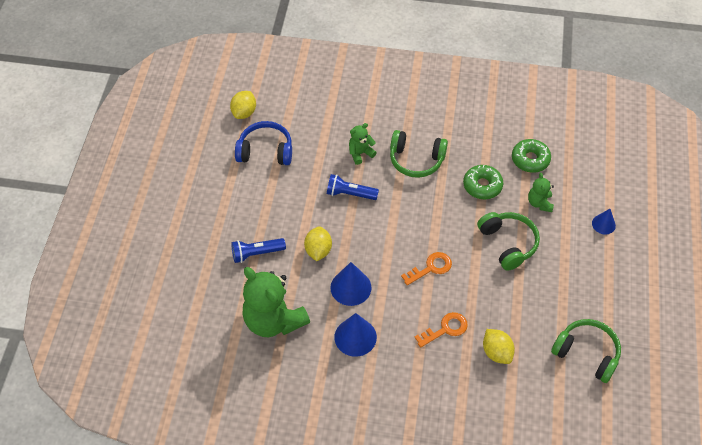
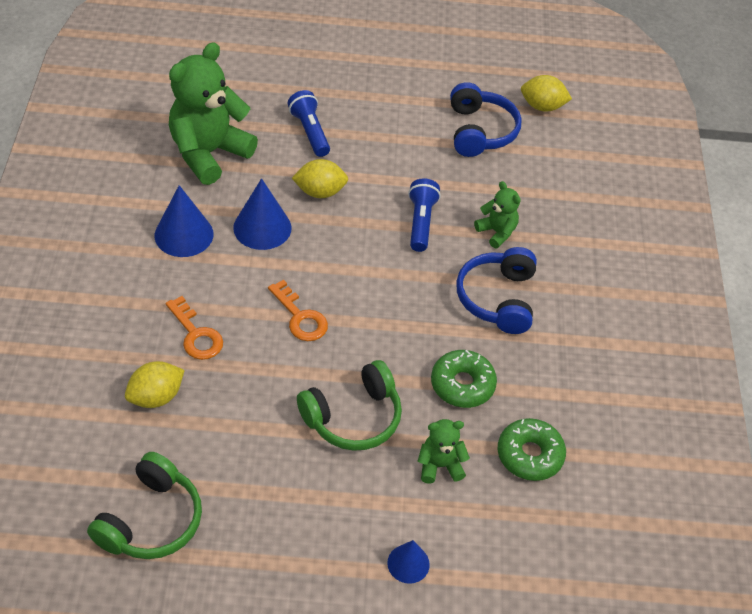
camera: 80 degrees right, 5 degrees down
(416, 160) = (498, 299): green headphones -> blue headphones

